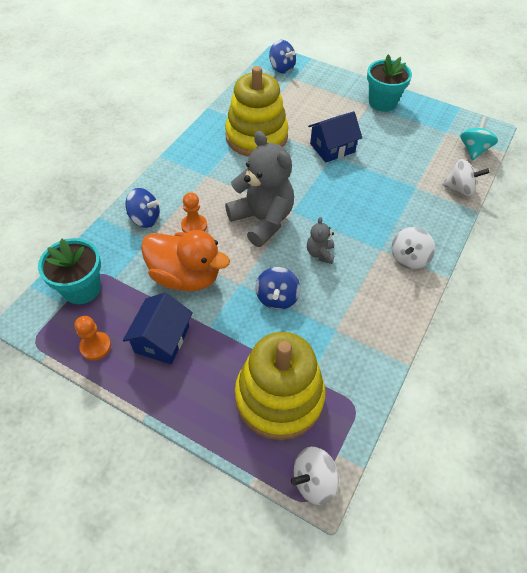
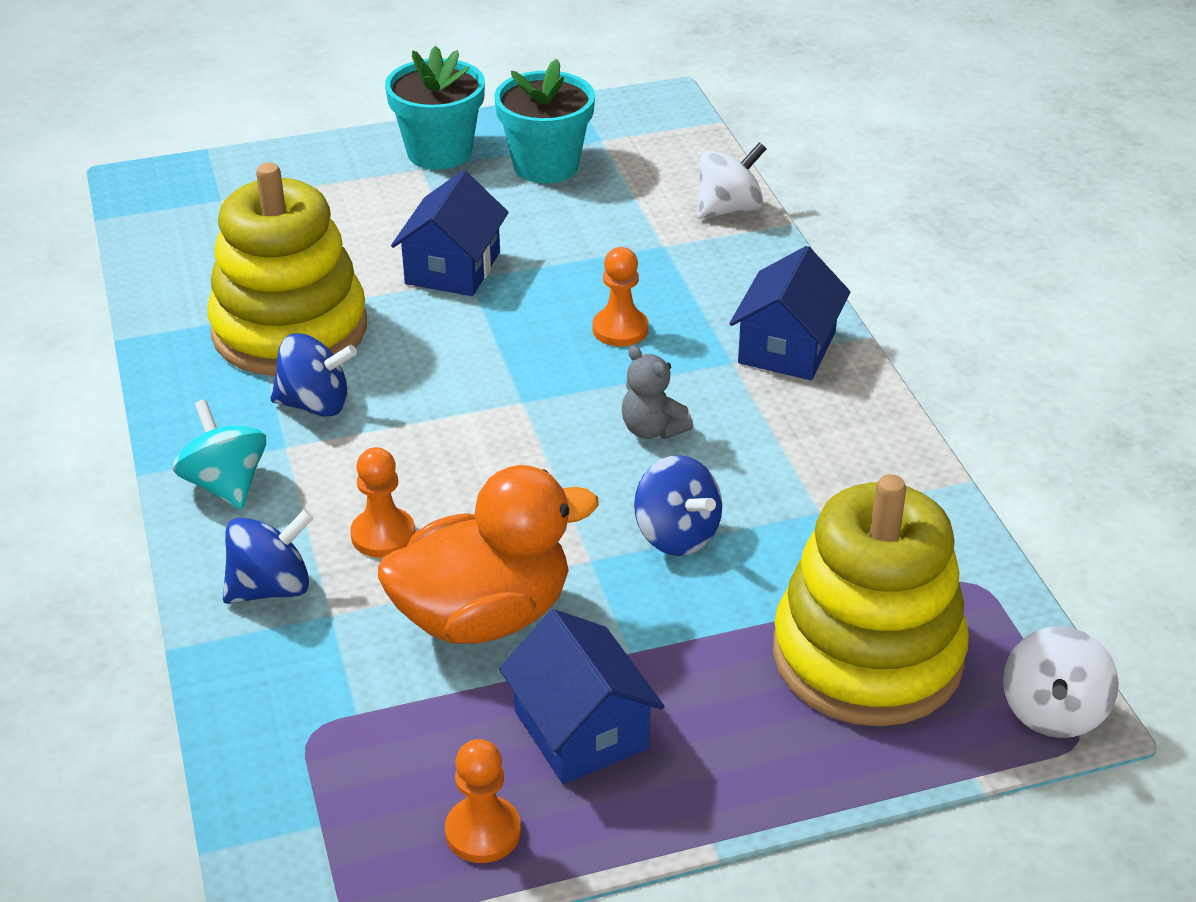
camera: 45 degrees left, 15 degrees down
(81, 288) = (318, 775): turquoise flower pot -> turquoise flower pot (546, 166)
(262, 220) = (491, 446): grey teddy bear -> none
(282, 68) = (173, 194): blue spinning top -> blue spinning top (315, 404)
(358, 208) = (620, 329): none -> orange pawn
(408, 258) = (787, 348): white spinning top -> blue house
(473, 150) = (675, 143): turquoise spinning top -> turquoise spinning top (226, 484)

